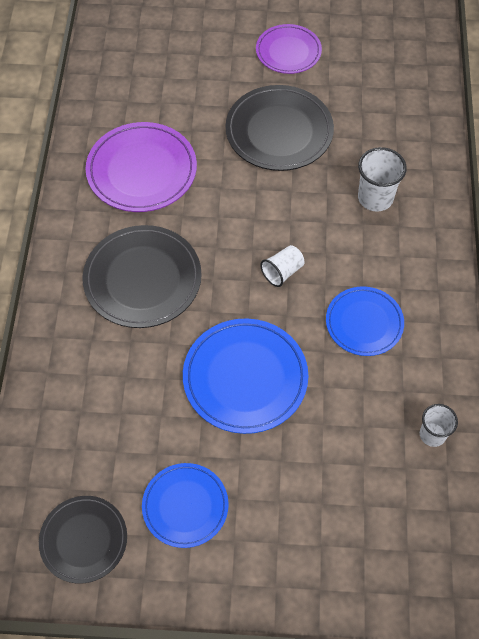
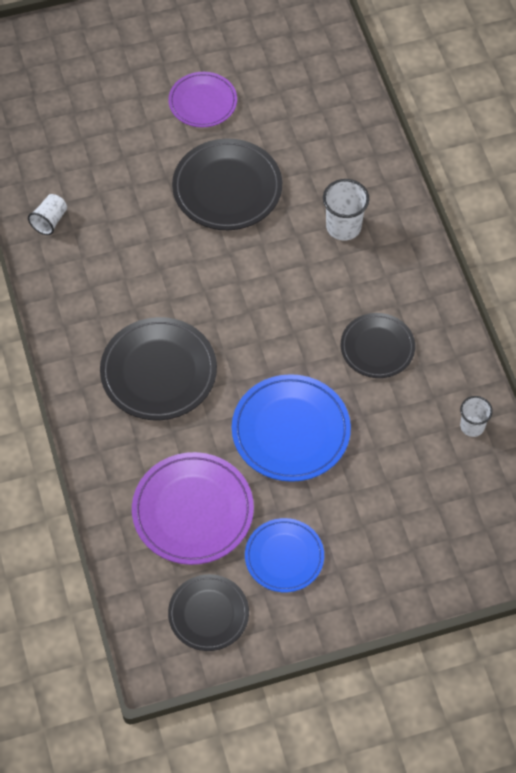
camera: 20 degrees left, 0 degrees up
(142, 171) = (111, 268): purple plate -> purple plate (193, 511)
(282, 272) = (285, 324): white cup -> white cup (50, 221)
(364, 323) = (377, 348): blue plate -> black plate

